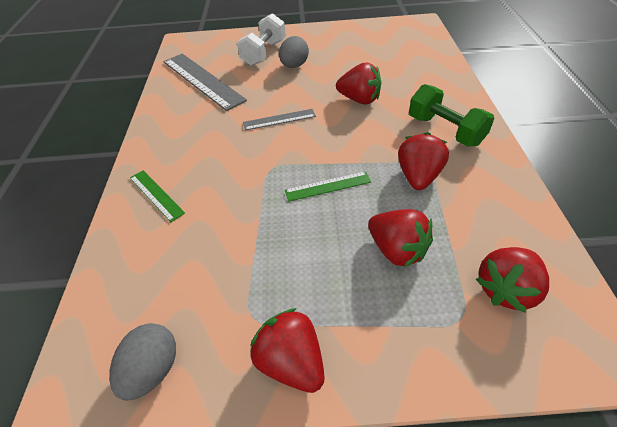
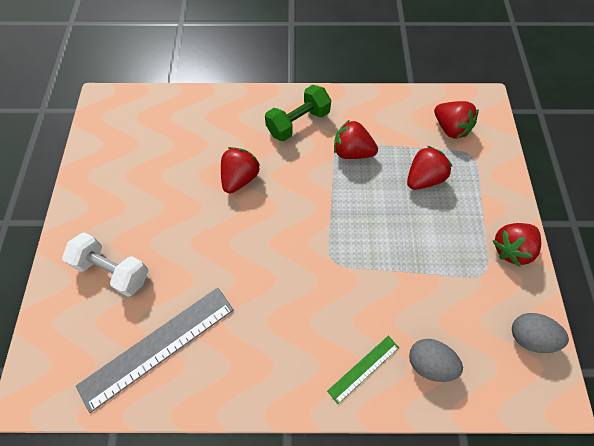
camera: 90 degrees left, 15 degrees up
(279, 119) = (260, 253): grey ruler -> none
(294, 66) = (156, 235): grey egg -> grey egg (429, 363)
(328, 186) = (359, 216): green ruler -> none

